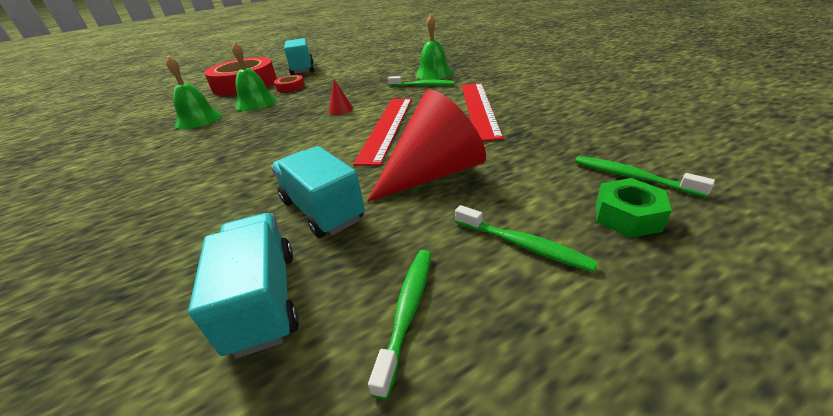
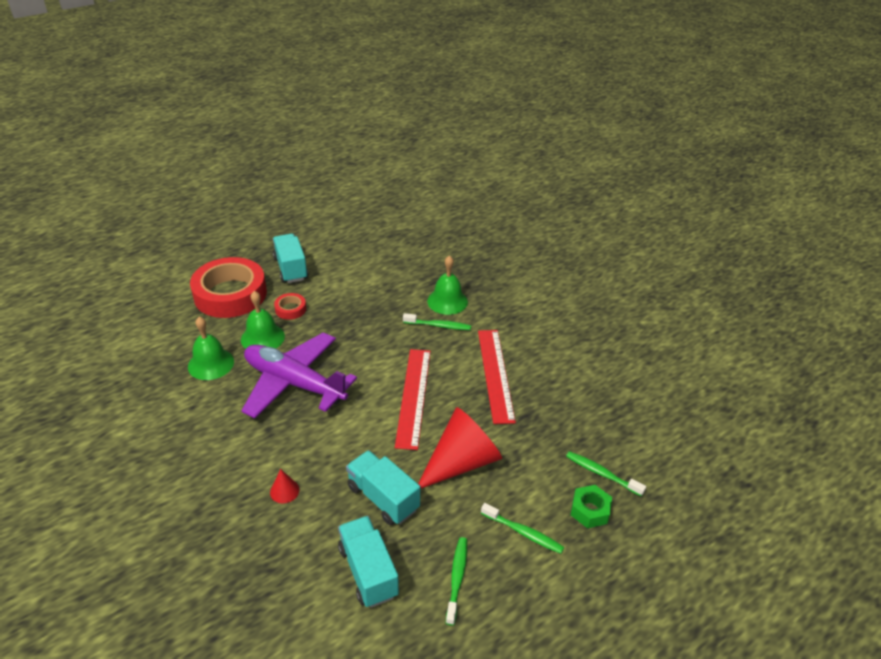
camera: 10 degrees left, 5 degrees up
(268, 126) = (294, 383): none -> purple plane
(340, 109) = (361, 361): red cone -> red cone (284, 491)

